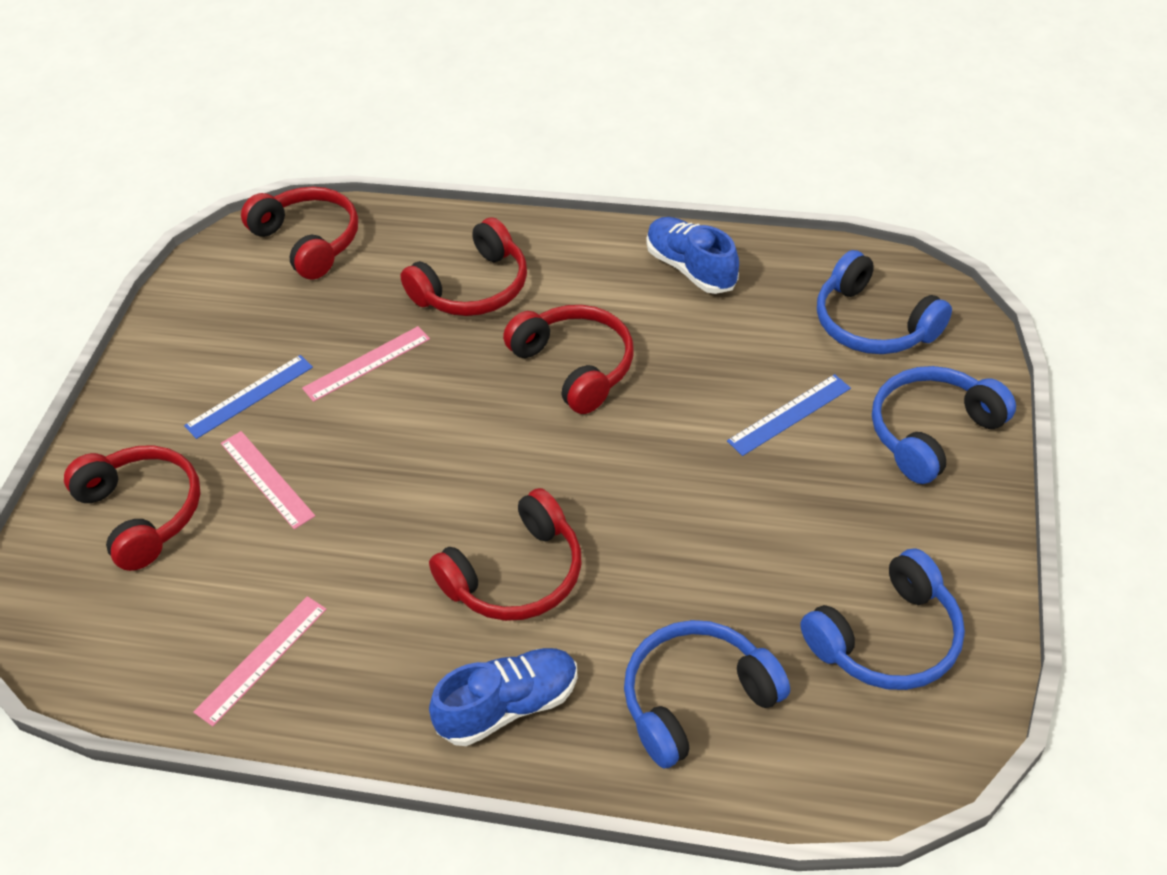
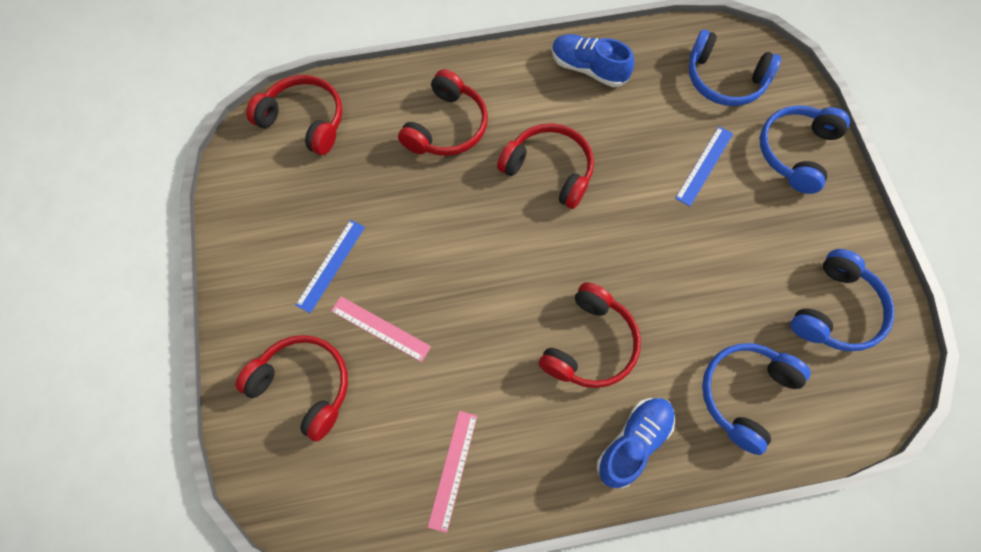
camera: 25 degrees left, 20 degrees up
(367, 363) = (402, 212): pink ruler -> none

